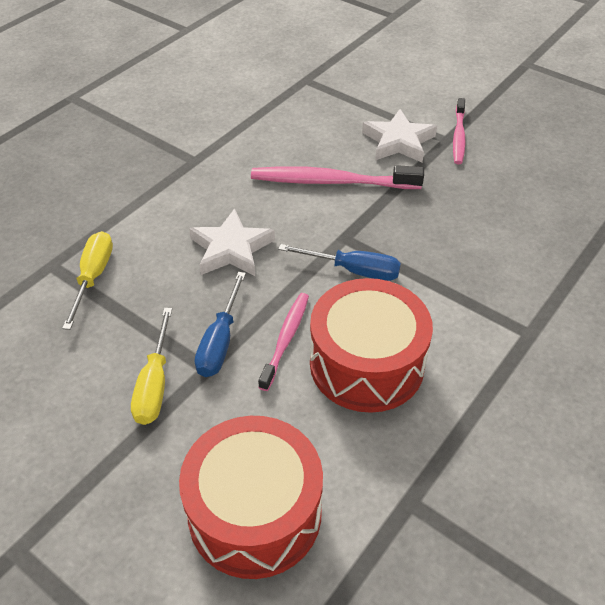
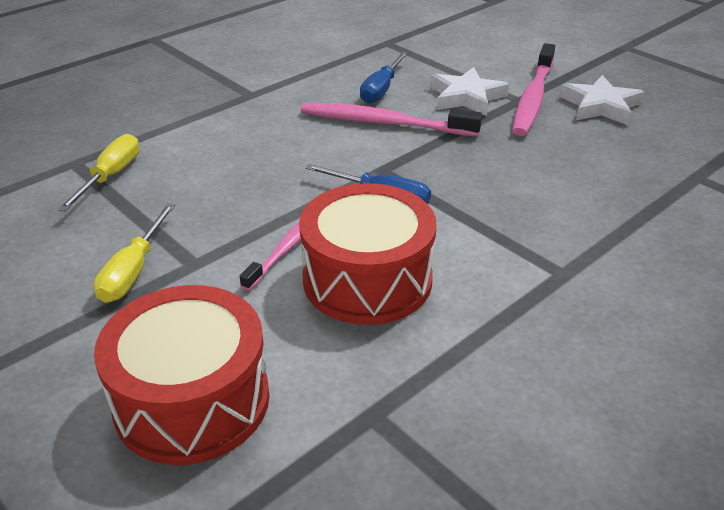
camera: 10 degrees right, 10 degrees down
(220, 341) = (217, 242): blue screwdriver -> blue screwdriver (381, 89)
(231, 249) = (259, 167): white star -> white star (600, 106)
(458, 136) = (533, 98): pink toothbrush -> pink toothbrush, size x1.65

